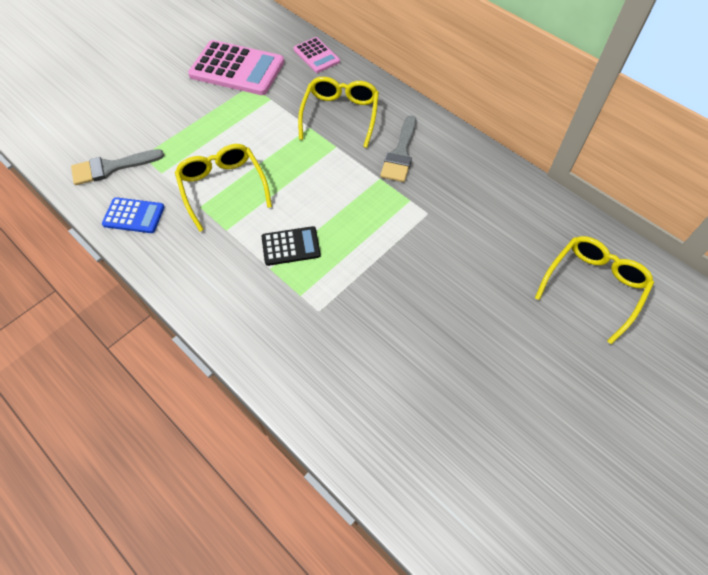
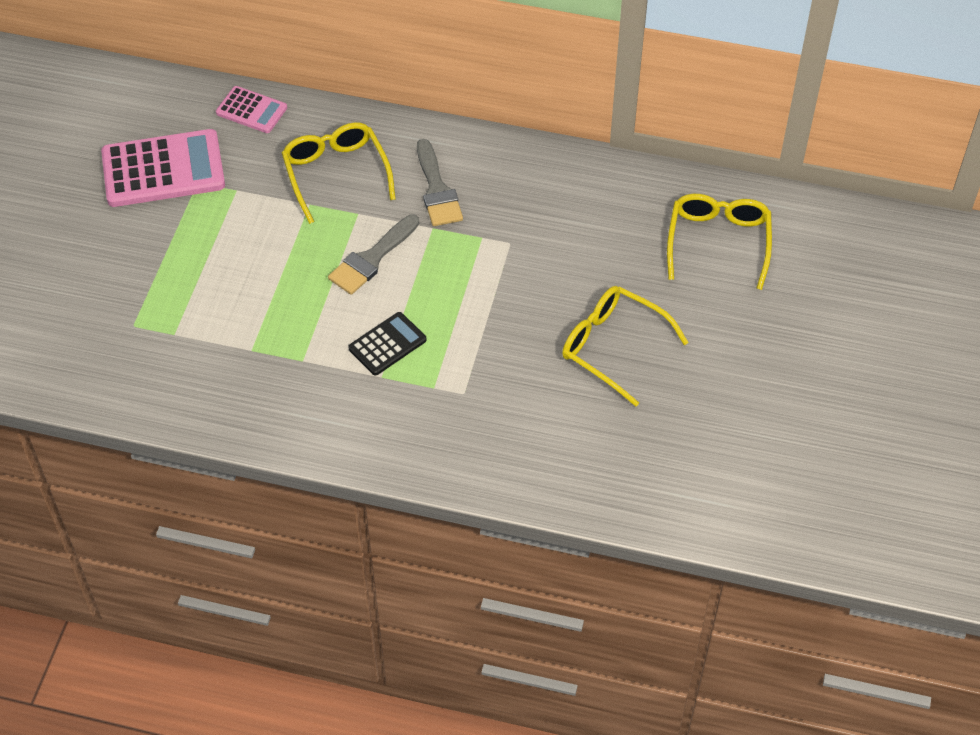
camera: 30 degrees left, 5 degrees down
(111, 167) = (107, 355): grey brush -> grey brush (371, 259)
(134, 216) = (183, 394): blue calculator -> none
(223, 187) = (261, 317): yellow glasses -> yellow glasses (613, 347)

